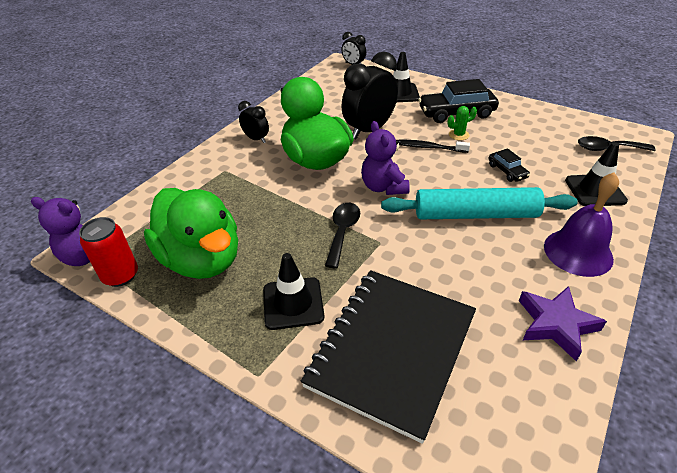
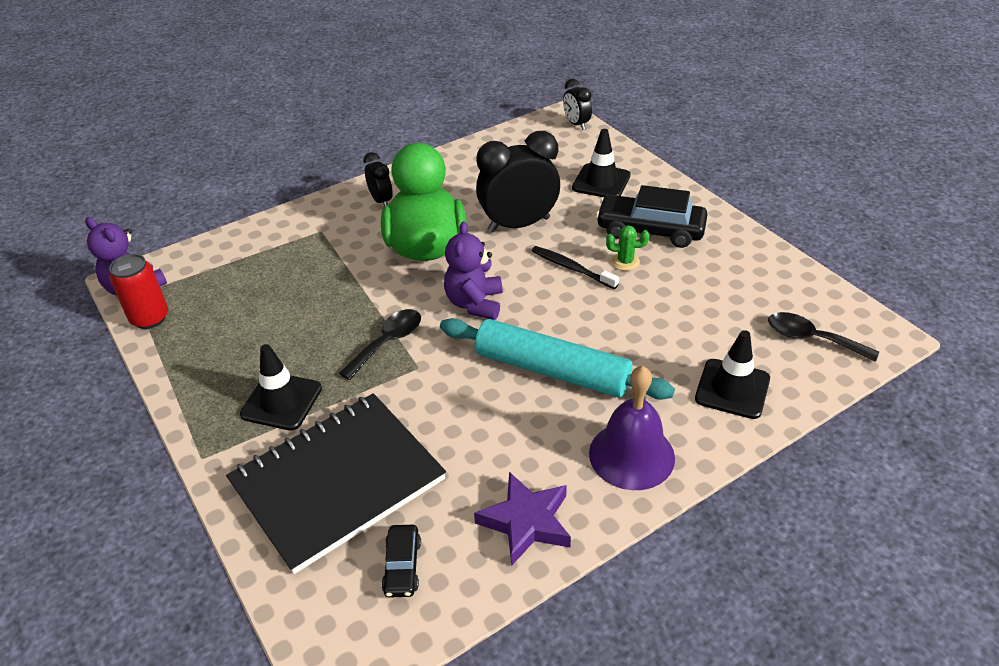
camera: 25 degrees right, 0 degrees up
(202, 259) = (231, 326): green duck -> none
(507, 171) = (641, 328): black car -> black car (402, 566)

